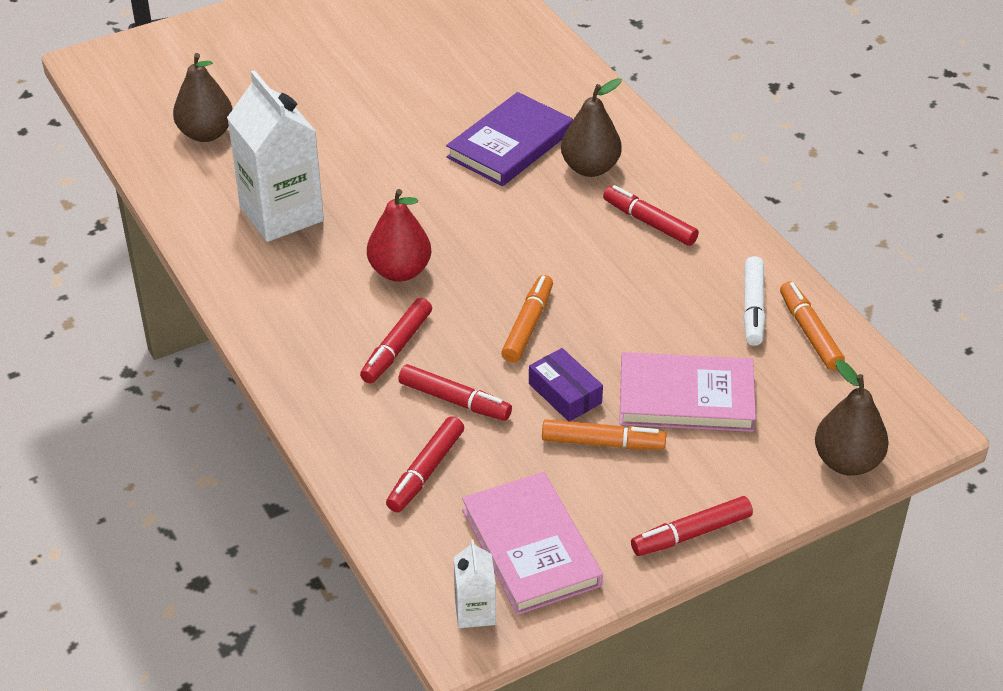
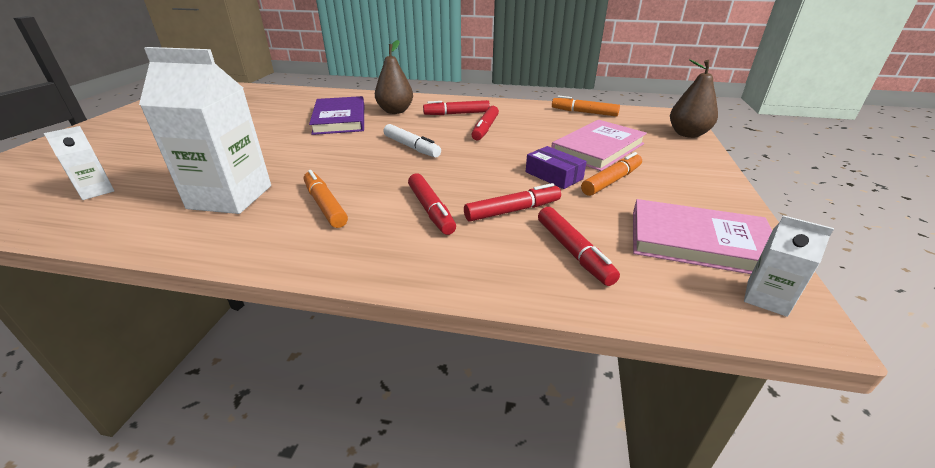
camera: 50 degrees left, 10 degrees down
(206, 133) = (96, 191): brown pear -> white carton
(400, 271) = (366, 181): red pear -> none
(528, 325) = (480, 164): orange marker -> orange marker (325, 205)
(565, 393) = (554, 175): purple box -> purple box turned 45 degrees clockwise
(691, 534) = (720, 186): red marker -> red marker (485, 129)
(753, 308) = (551, 116): white marker -> white marker (411, 147)

